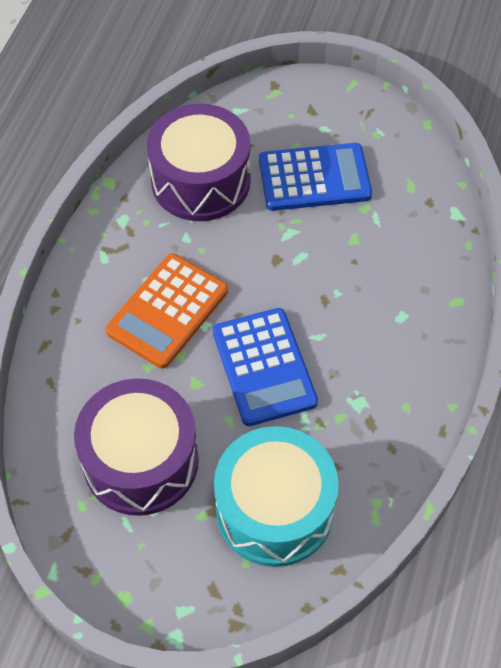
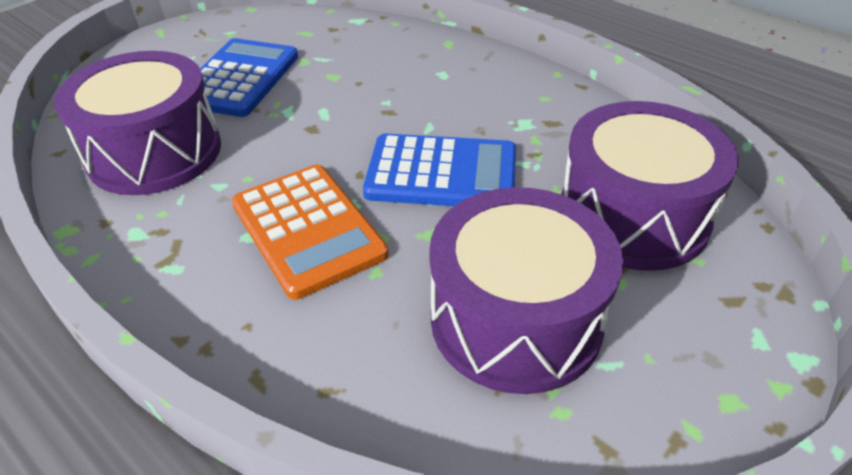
camera: 65 degrees left, 15 degrees down
(274, 509) = (633, 216): turquoise drum -> purple drum

